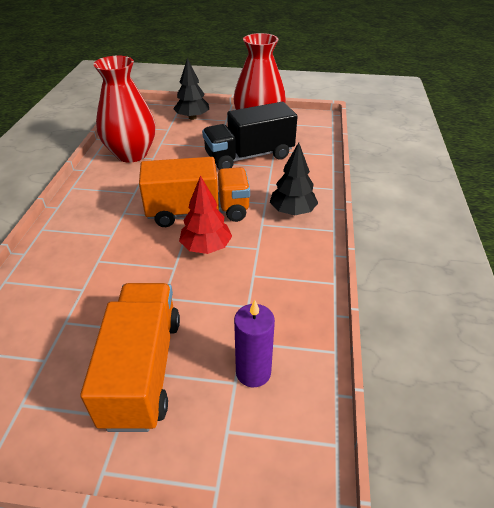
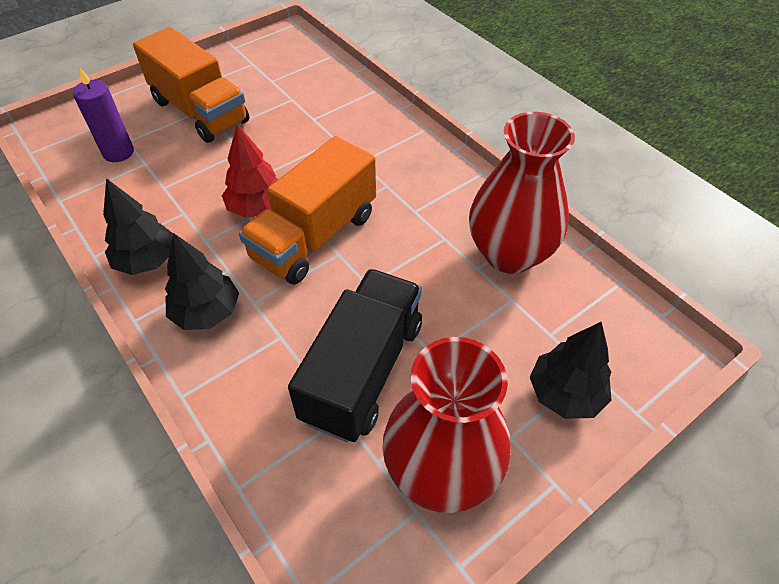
camera: 135 degrees right, 10 degrees up
(302, 257) = (147, 261): none -> black tree

